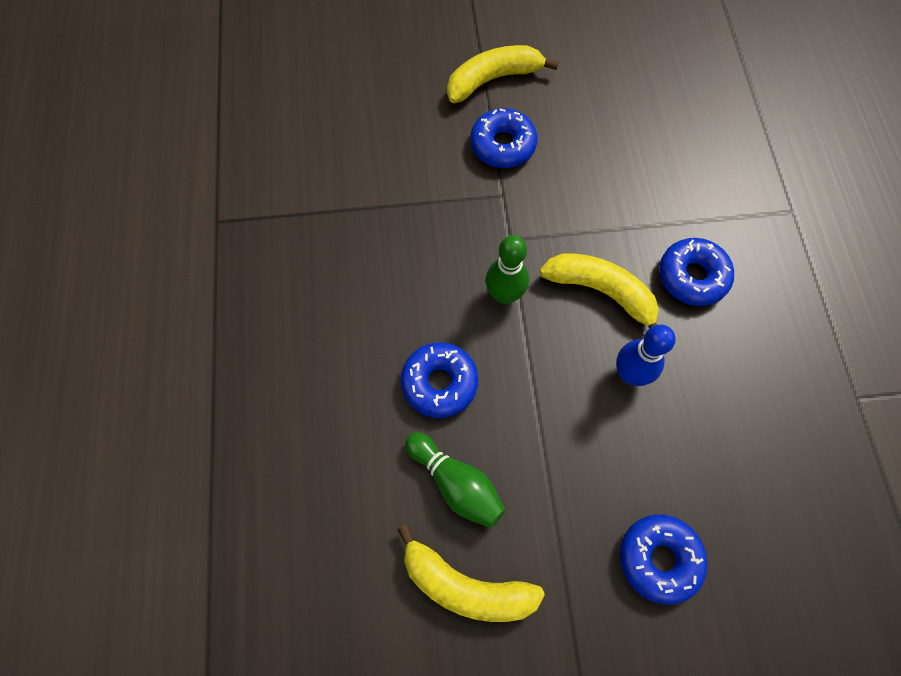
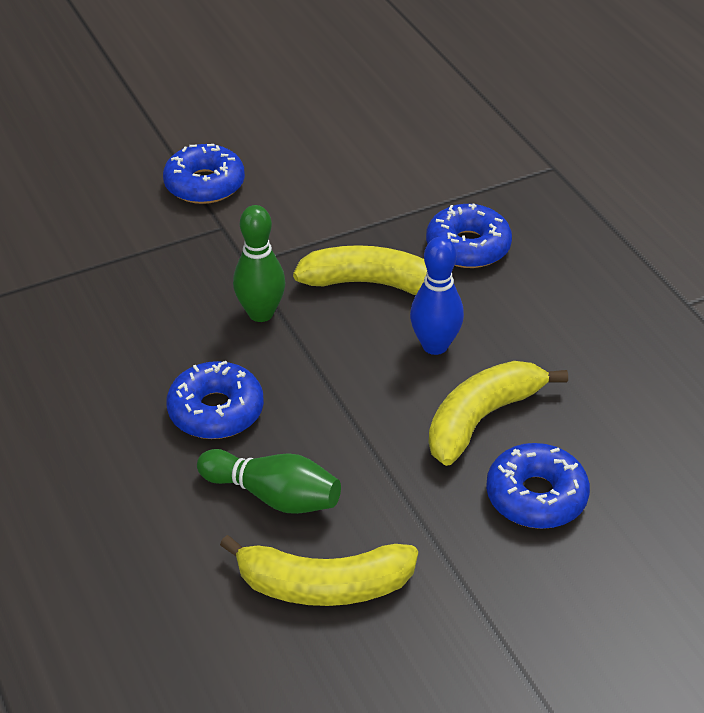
camera: 20 degrees left, 25 degrees down
(493, 79) = (170, 131): yellow banana -> yellow banana (482, 418)

